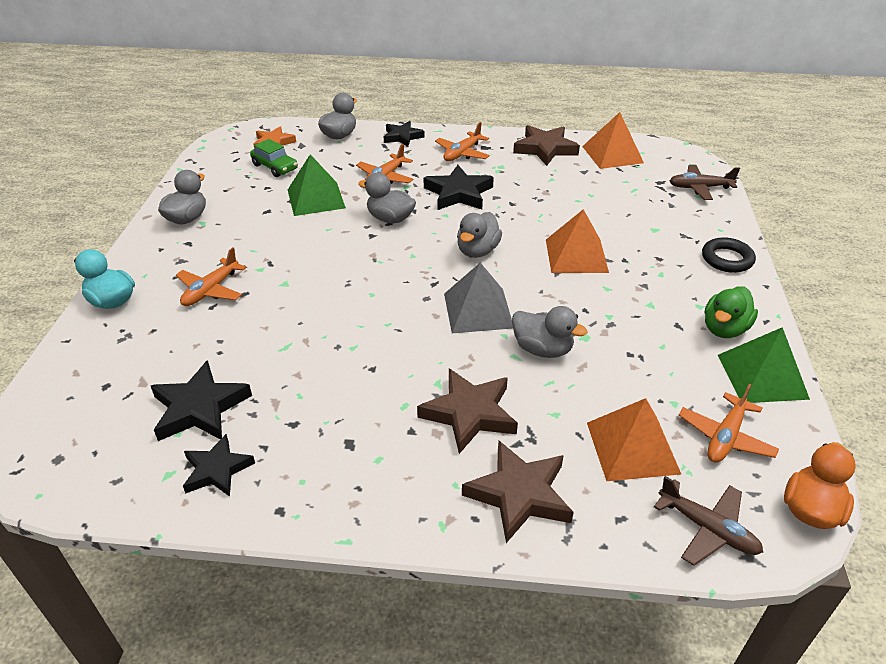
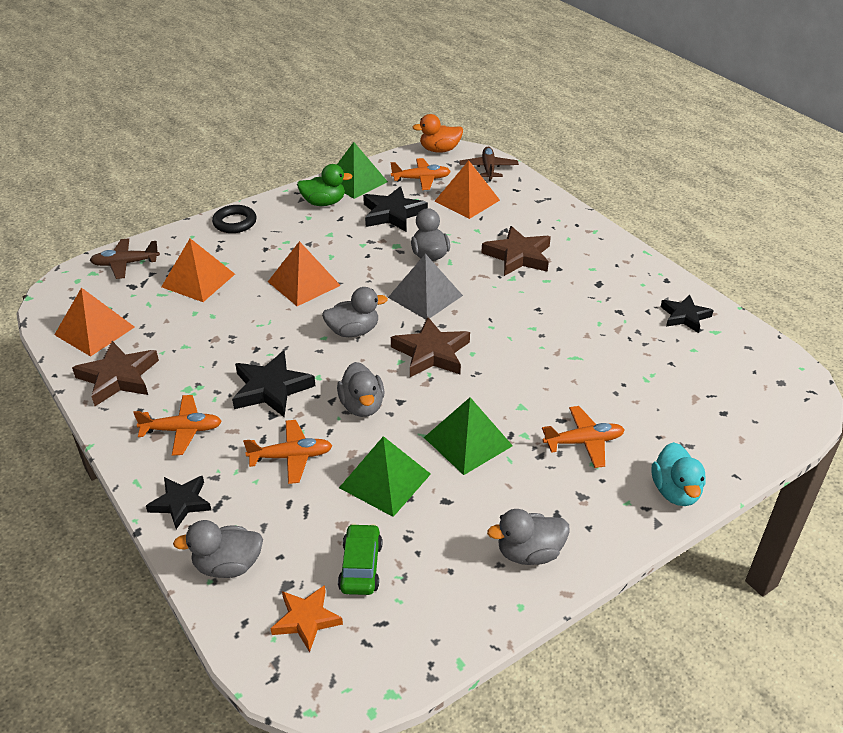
camera: 130 degrees left, 0 degrees up
(199, 408) = (668, 355): black star -> black star (393, 214)
(294, 242) = (467, 441): none -> green pyramid
(519, 494) = (545, 219): brown star -> brown star (431, 353)
(638, 210) = (198, 280): none -> orange pyramid
(699, 188) = (125, 264): brown plane -> brown plane turned 120 degrees clockwise

